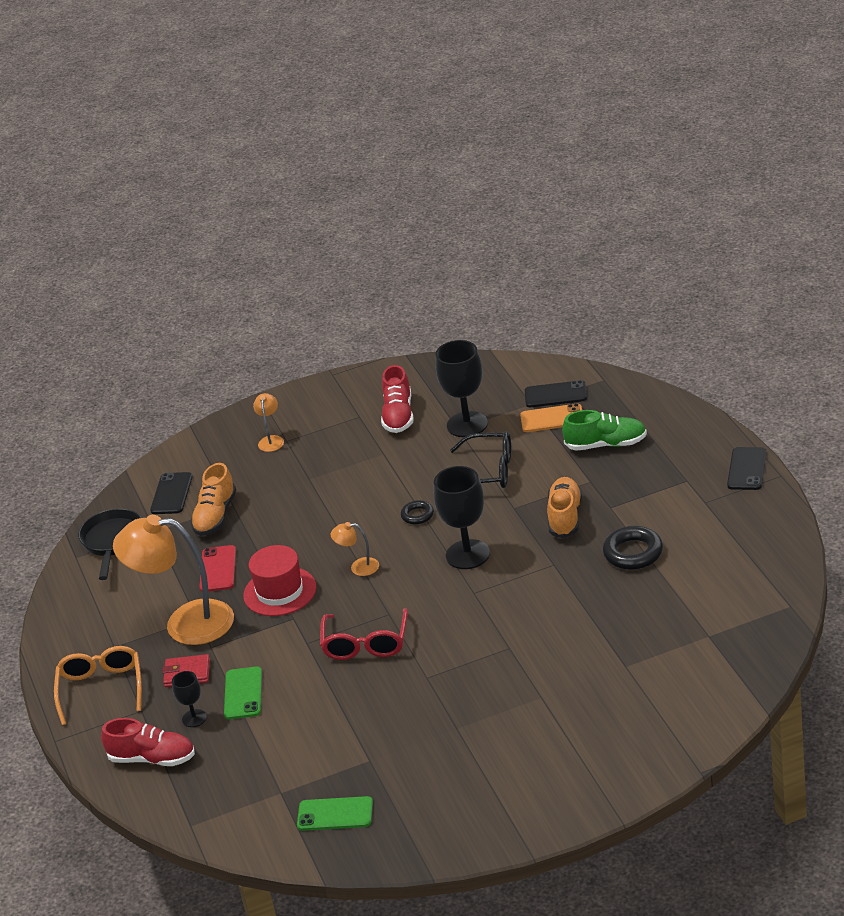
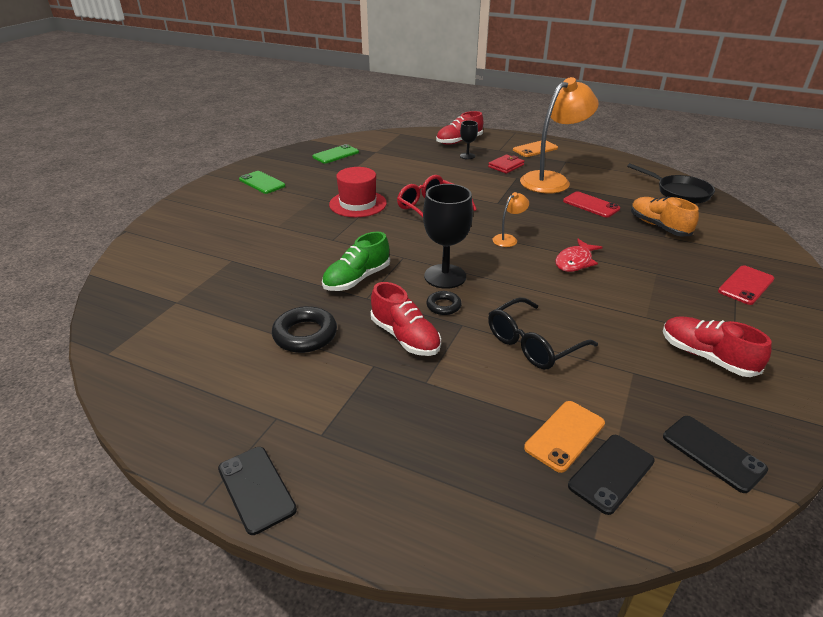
camera: 130 degrees right, 0 degrees up
(101, 688) = (535, 149): orange glasses -> orange phone
(171, 494) = (714, 225): black phone -> black phone (713, 453)
(243, 693) = (461, 170): green phone -> green phone (262, 183)
(271, 440) = (746, 285): orange lamp -> red phone
(280, 591) = (531, 210): red hat -> red hat (358, 204)
(347, 517) = (575, 261): none -> red fish
(417, 515) = (529, 285): black ring -> black ring (443, 306)
(467, 424) = (632, 381): black goblet -> none
(565, 517) = (405, 337): orange shoe -> red shoe
(606, 444) = (462, 433): green shoe -> green shoe (357, 279)

